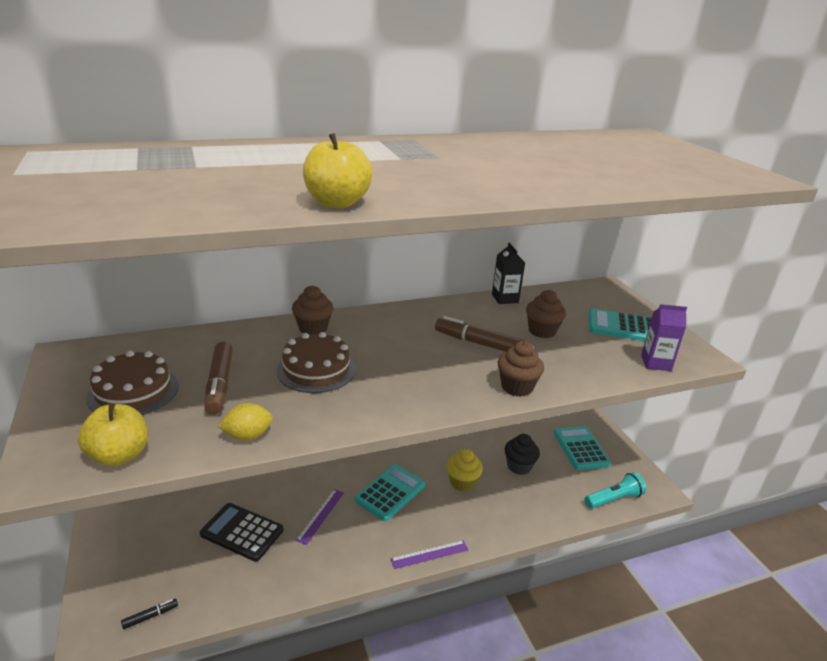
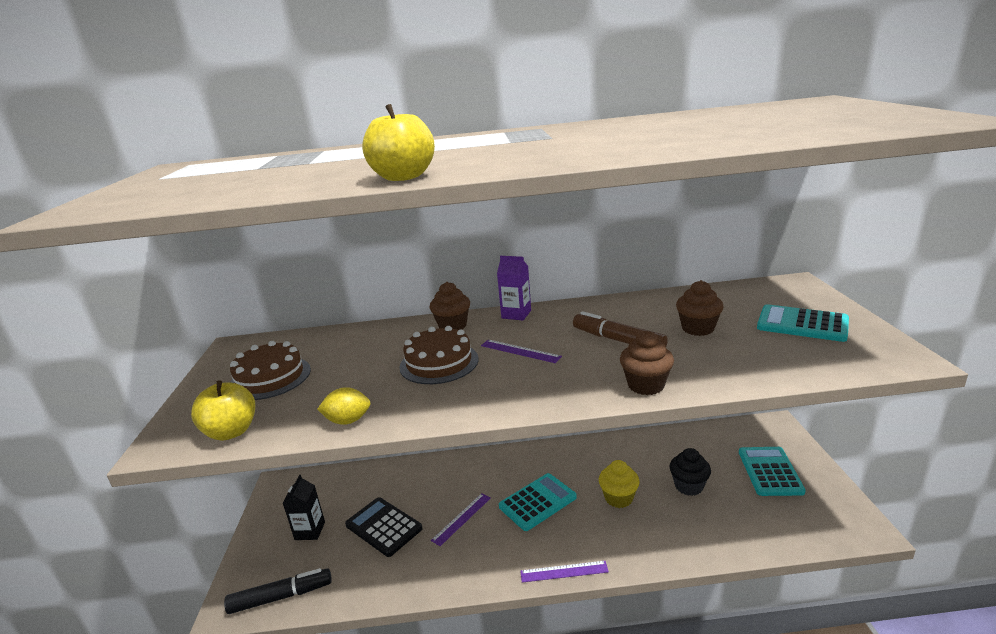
camera: 20 degrees right, 5 degrees down
(150, 616) = (281, 597): black marker -> black marker, size x1.98
(220, 384) = (345, 374): brown marker -> none
(392, 355) = (520, 351): none -> purple ruler
(505, 298) = (666, 297): black carton -> black carton (310, 531)
(614, 499) = (802, 533): turquoise flashlight -> none
(656, 363) = (835, 363): purple carton -> purple carton (516, 314)

